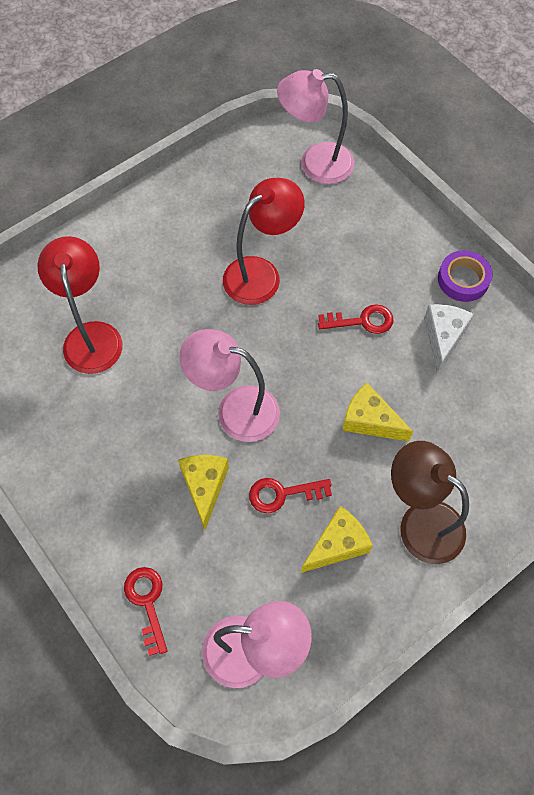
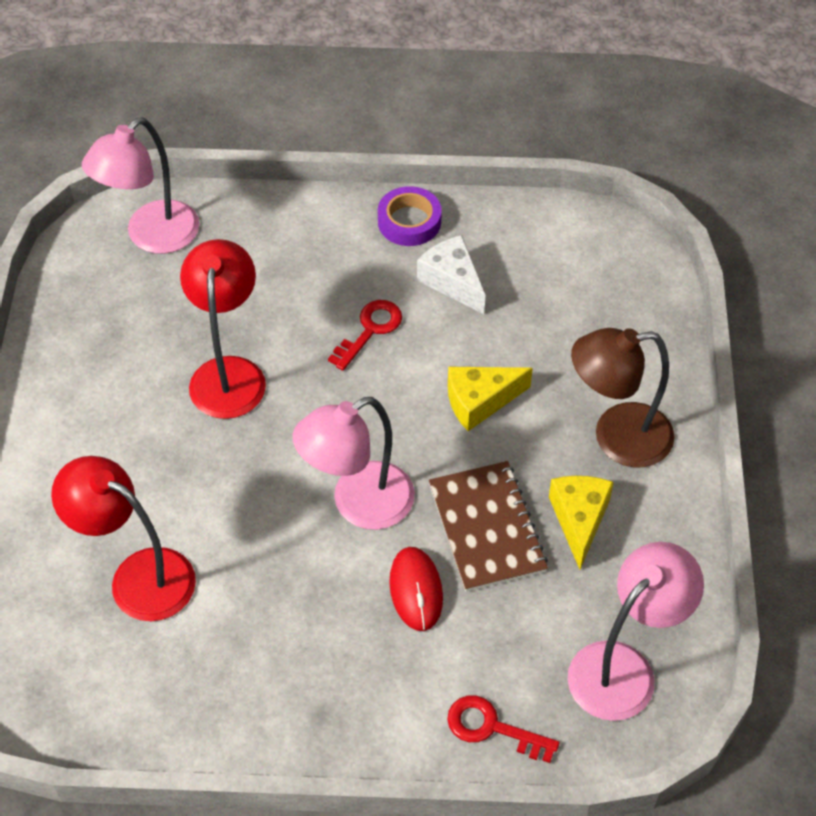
camera: 50 degrees left, 10 degrees down
(204, 487) = (416, 590): yellow cheese -> red mouse
(282, 494) = (486, 528): red key -> brown notebook

